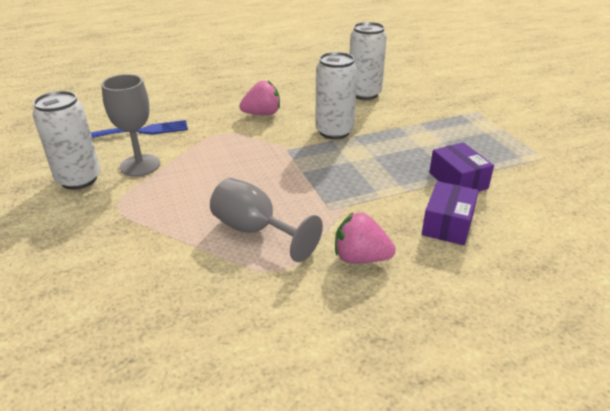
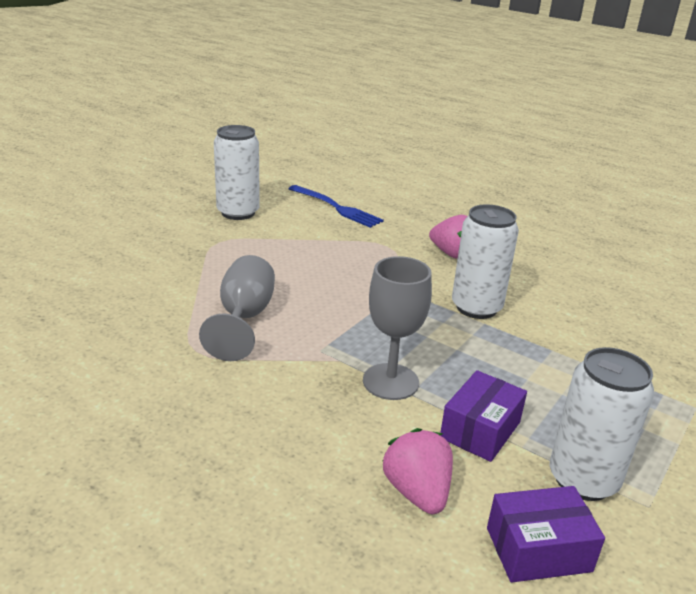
camera: 55 degrees right, 5 degrees down
(140, 165) = (286, 228): grey goblet -> grey goblet (390, 382)
(360, 258) = (253, 394): pink strawberry -> pink strawberry (417, 492)
(364, 94) = (596, 302): white can -> white can (583, 479)
(447, 224) = (372, 443): purple box -> purple box (538, 549)

